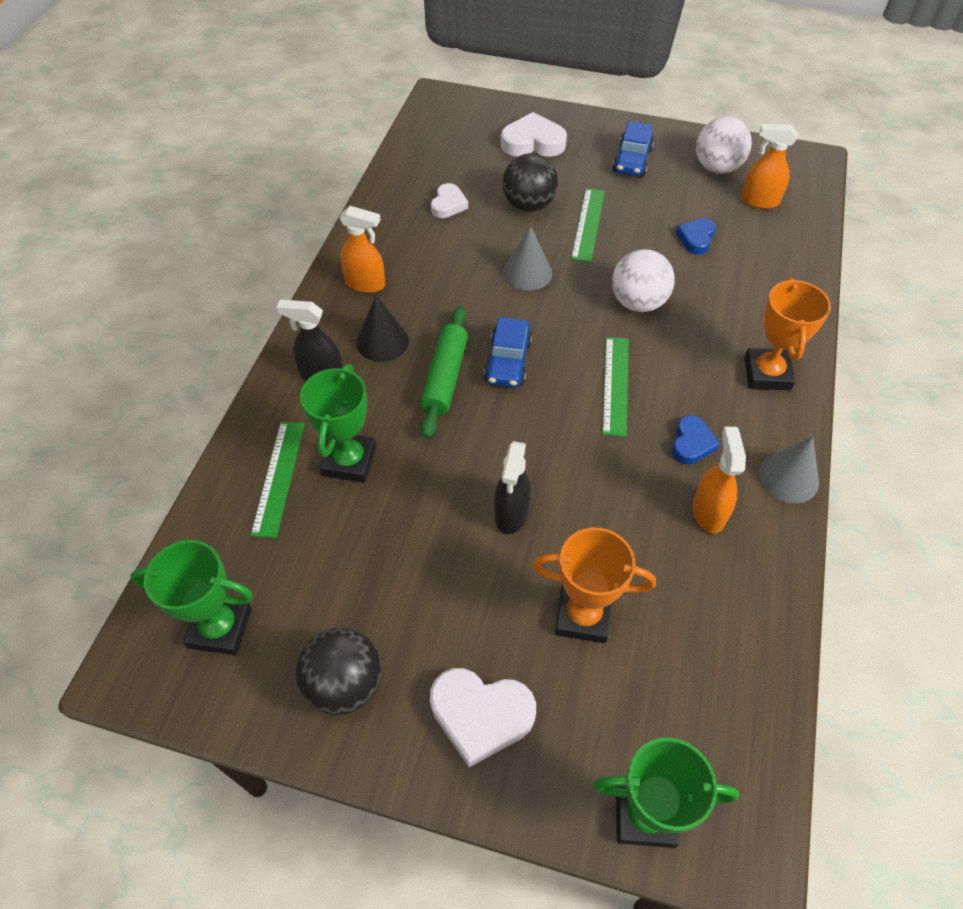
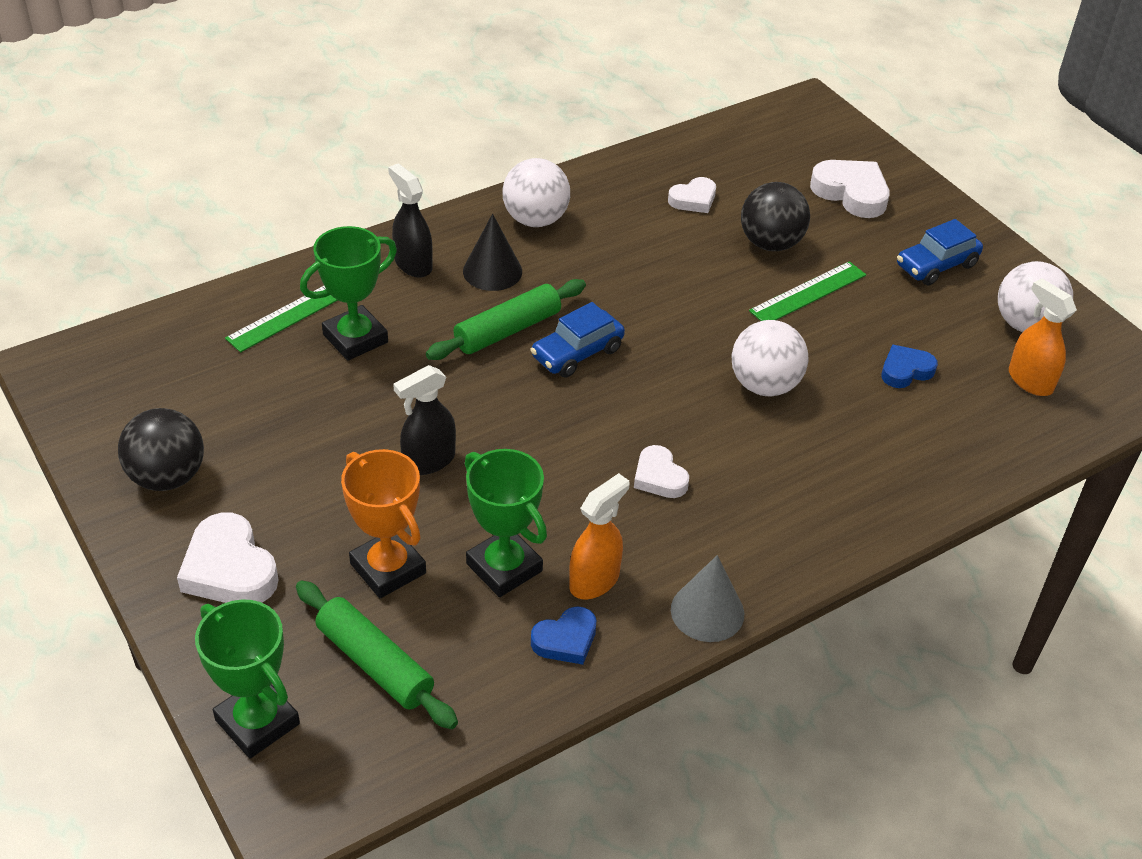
camera: 40 degrees right, 10 degrees down
(220, 628) = (135, 381): green trophy -> green trophy (504, 567)
(365, 284) = (535, 220): orange spray bottle -> white ball
(527, 273) = (691, 297): grey cone -> none
(615, 385) = (648, 433): green ruler -> none
(657, 410) = (659, 477): none -> white heart
(660, 693) = (374, 663): none -> green rolling pin
(691, 443) = (654, 523): blue heart -> blue heart (565, 640)
(766, 373) = (810, 522): orange trophy -> none

